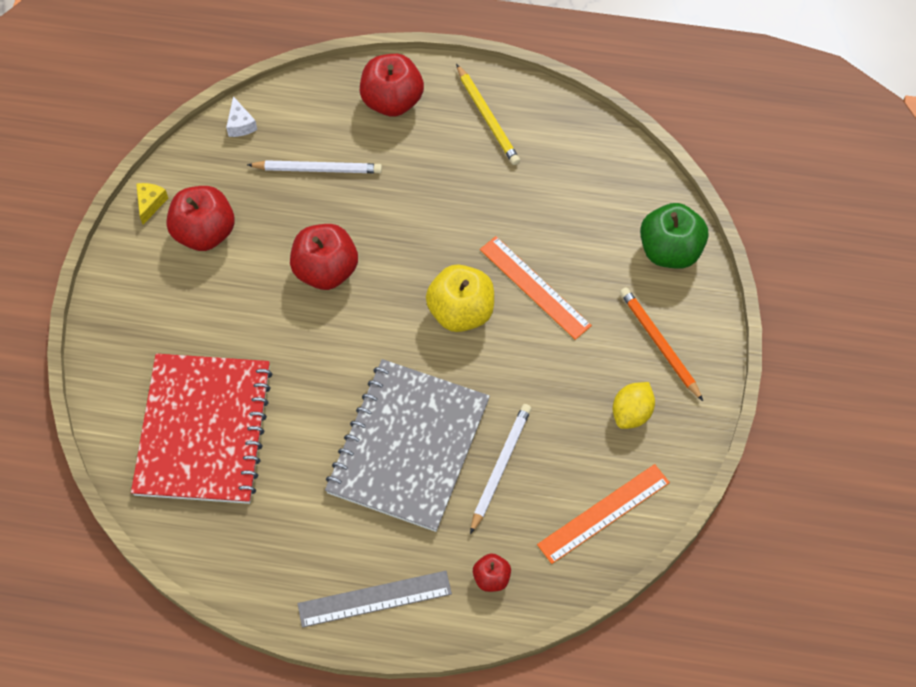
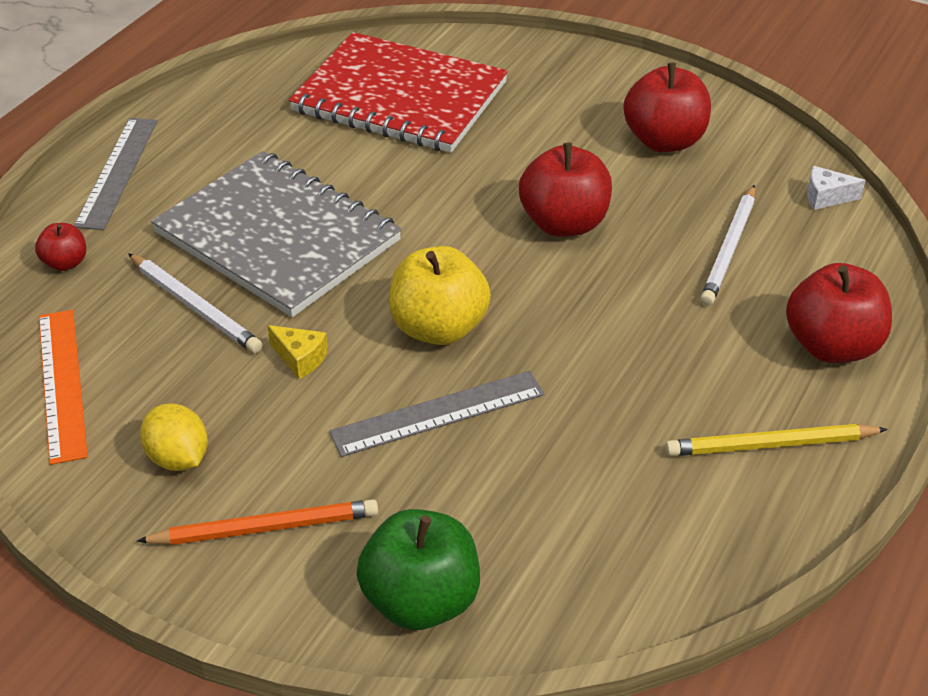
camera: 110 degrees right, 20 degrees down
(150, 204) = (723, 109): yellow cheese -> yellow cheese (300, 359)
(535, 287) = (438, 413): orange ruler -> grey ruler

